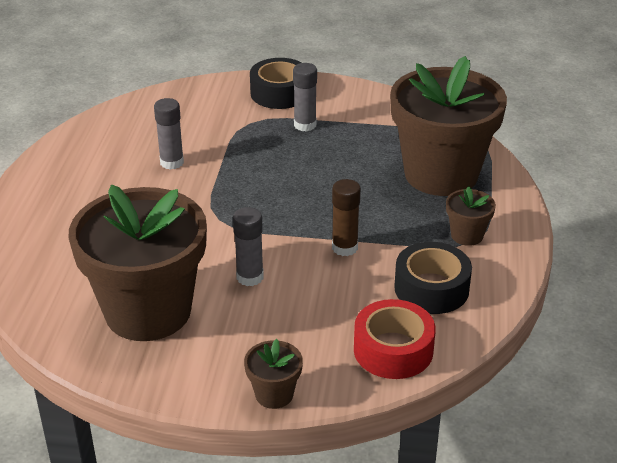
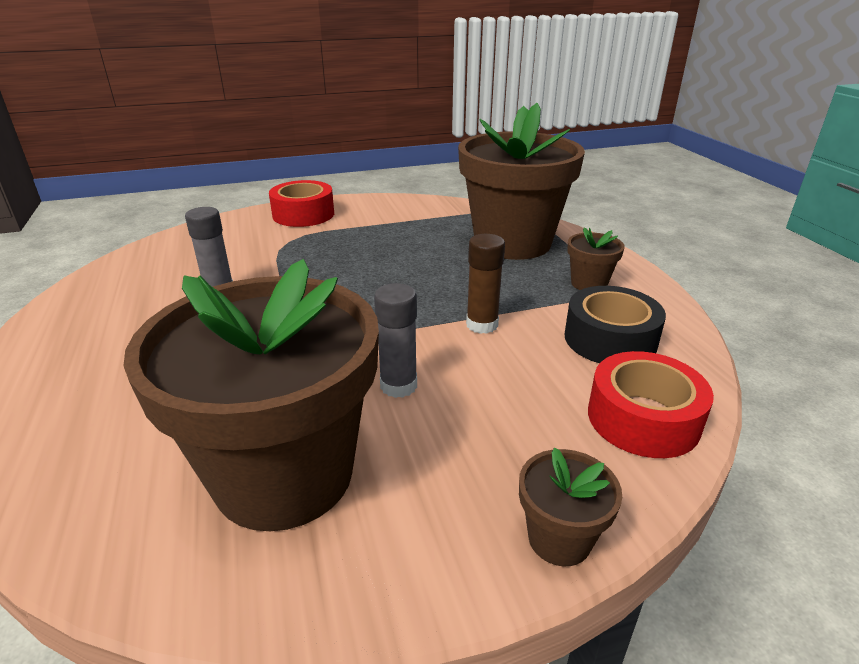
camera: 25 degrees left, 5 degrees down
(279, 93) = (303, 214): black tape -> red tape
(305, 125) = (348, 232): grey glue stick -> none

